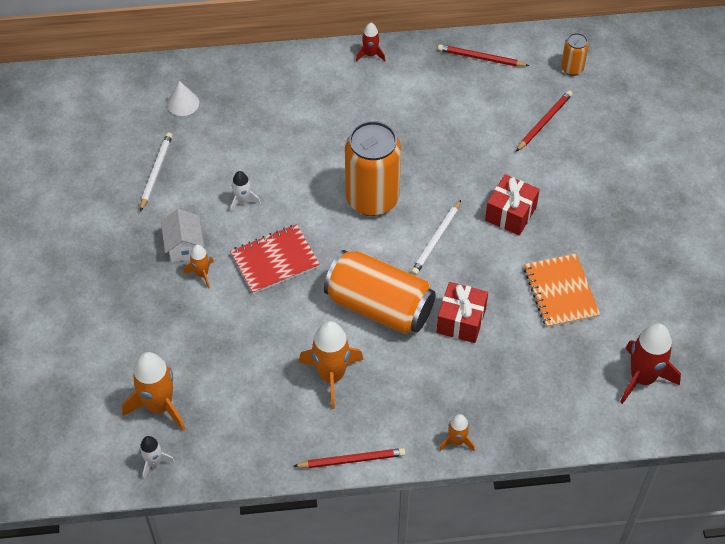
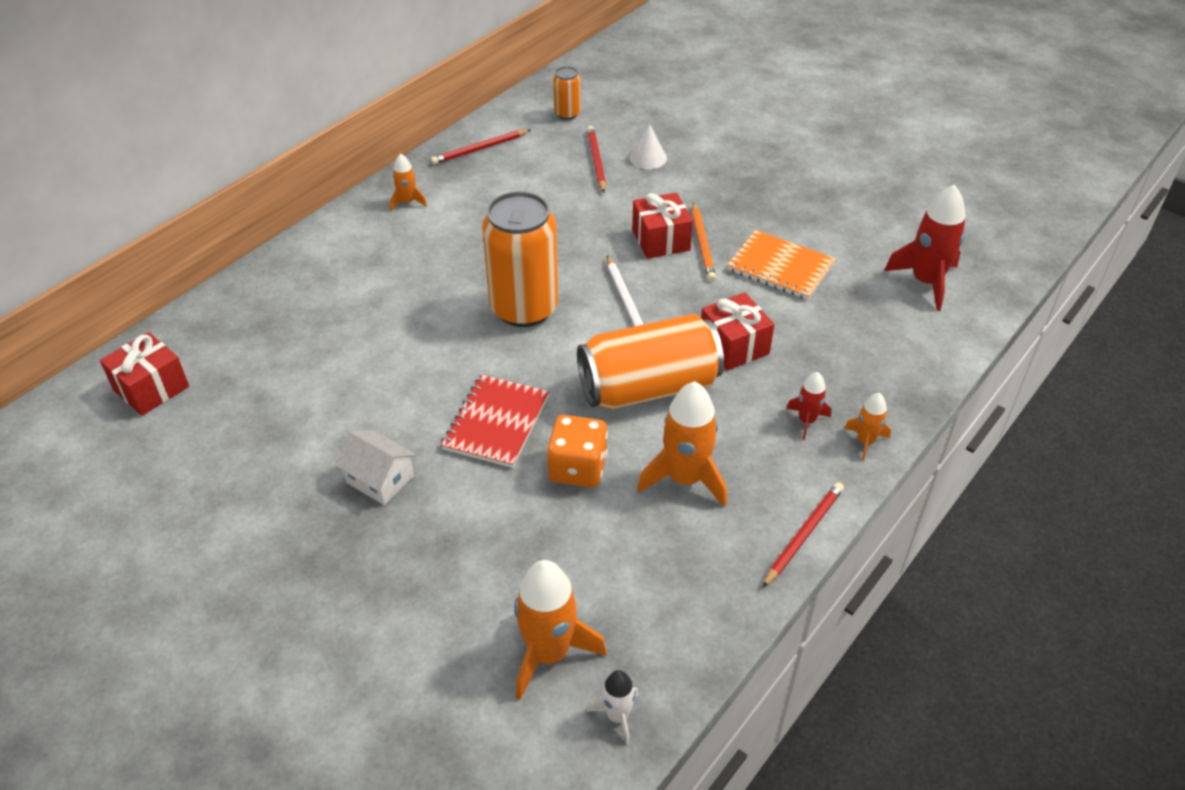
camera: 45 degrees left, 10 degrees down
(134, 100) = (151, 388): none -> red gift
(156, 172) = (260, 435): white pencil -> none
(183, 103) = (216, 356): white cone -> white cone (648, 158)
(202, 274) = (433, 490): orange rocket -> orange rocket (407, 202)
(243, 201) = (395, 396): white rocket -> none
(284, 322) = (577, 468): none -> orange dice
(370, 54) = (372, 203): red rocket -> red rocket (807, 421)
(533, 237) = (702, 244): none -> orange pencil

